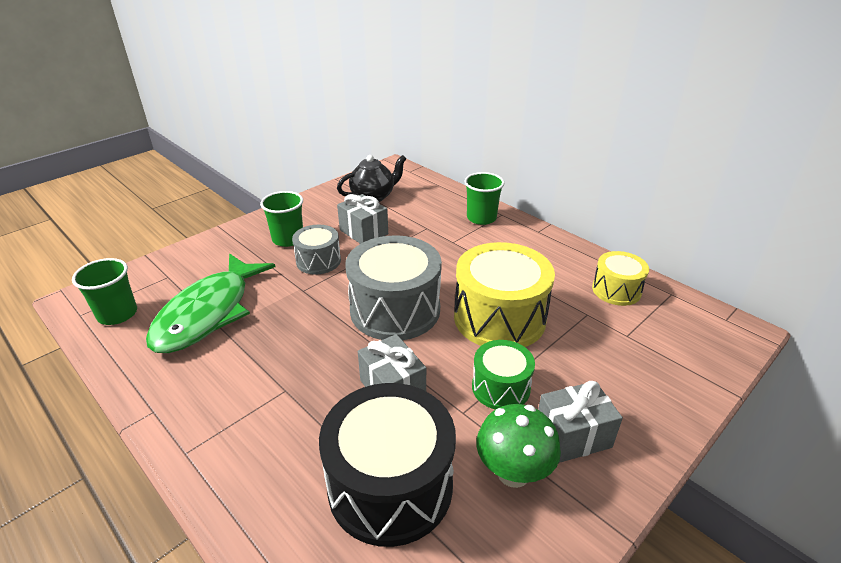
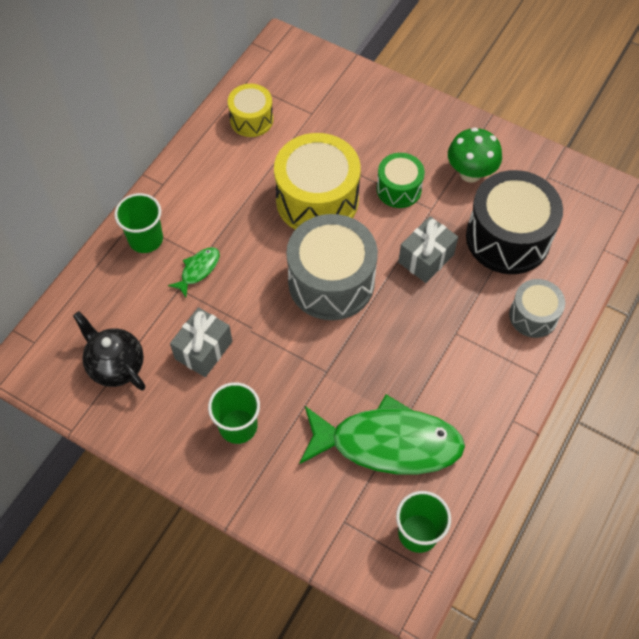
camera: 105 degrees left, 25 degrees up
(318, 261) = (272, 376): grey drum -> grey drum (533, 316)
(441, 238) = (198, 270): none -> green fish
(573, 436) = (428, 143): grey gift -> none

